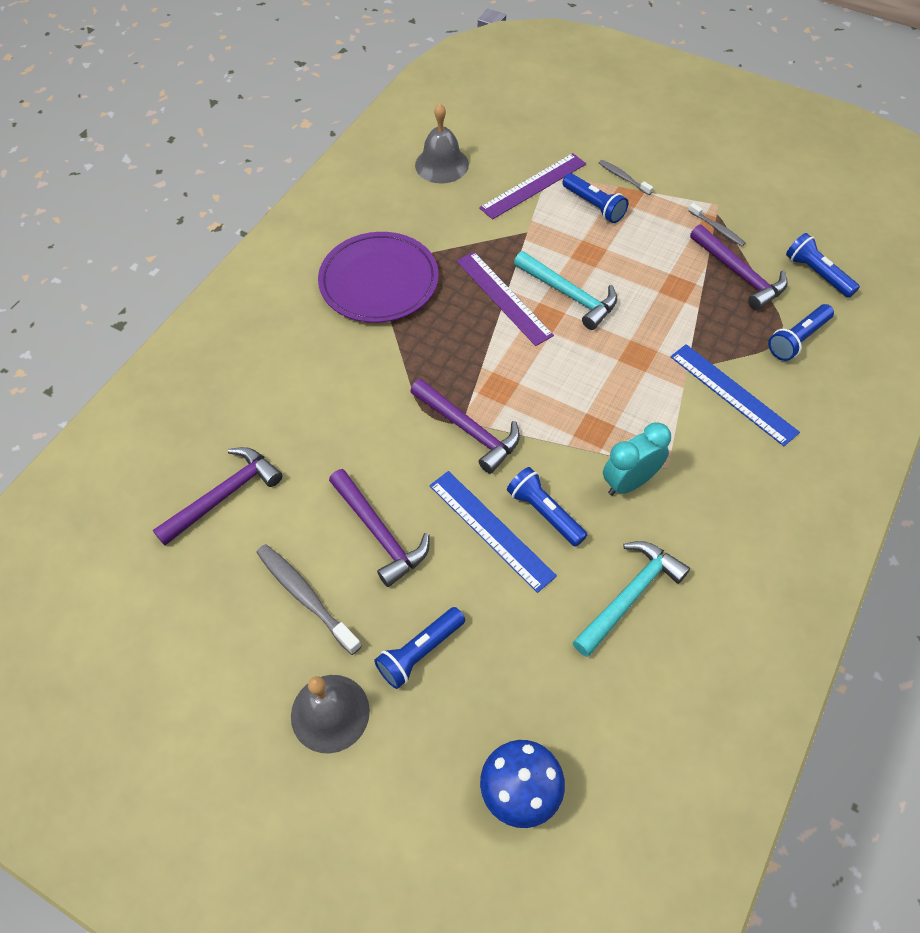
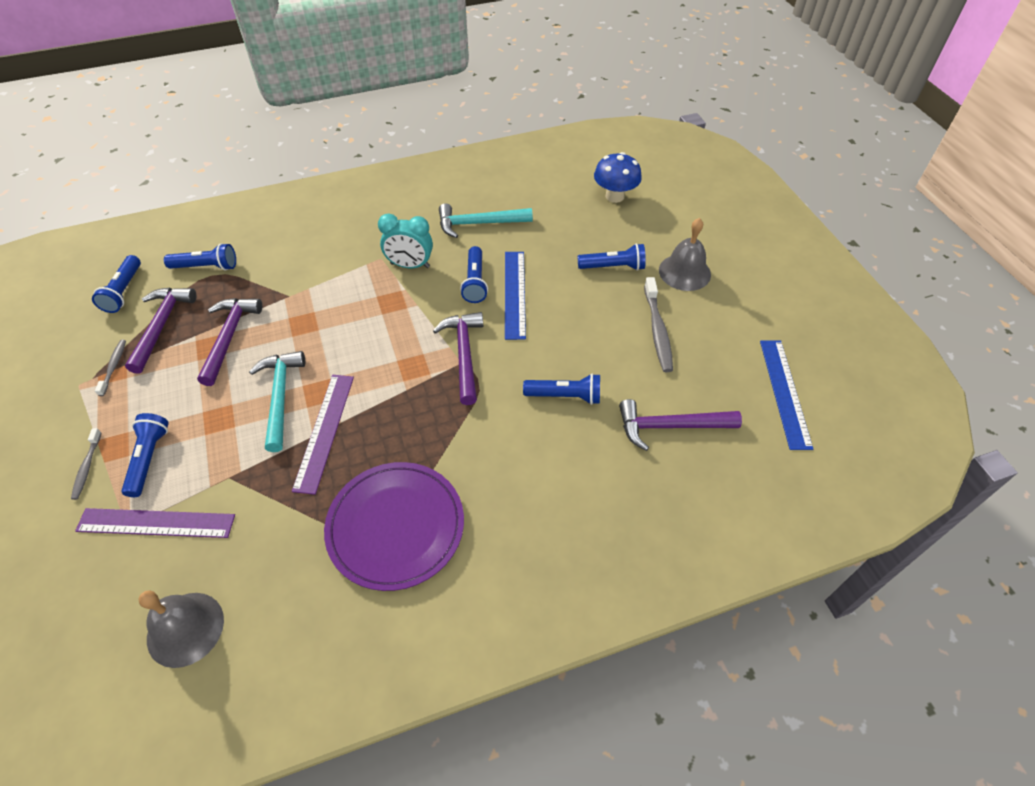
camera: 140 degrees left, 5 degrees down
(342, 457) = (565, 396): none -> blue flashlight
(379, 533) = (583, 334): purple hammer -> purple hammer (229, 337)
(732, 394) = (289, 266): blue ruler -> blue ruler (785, 392)

